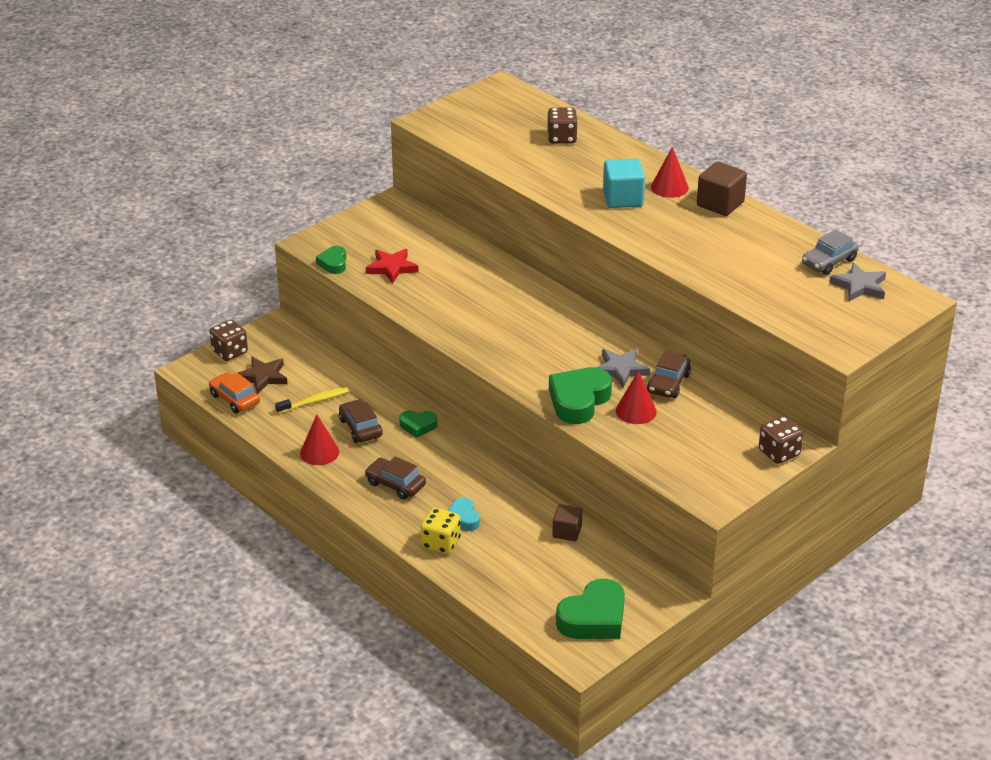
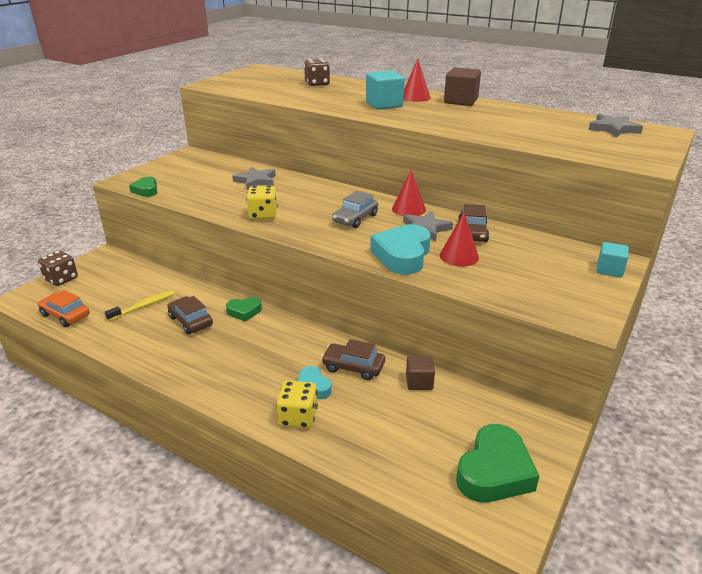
camera: 15 degrees left, 5 degrees down
(263, 377) = (93, 294): brown star -> none
(319, 452) = (153, 348): red cone -> red cone (408, 209)
(391, 268) = (198, 188): red star -> none
(395, 484) = (235, 366): brown car -> brown car (353, 367)
(454, 322) = (263, 215): none -> yellow dice
(460, 266) = (256, 181): none -> grey star
(578, 400) = (402, 255): green heart -> turquoise heart
(779, 453) = (609, 270): brown dice -> turquoise cube
(829, 262) = (574, 120): grey car -> grey car (355, 219)

